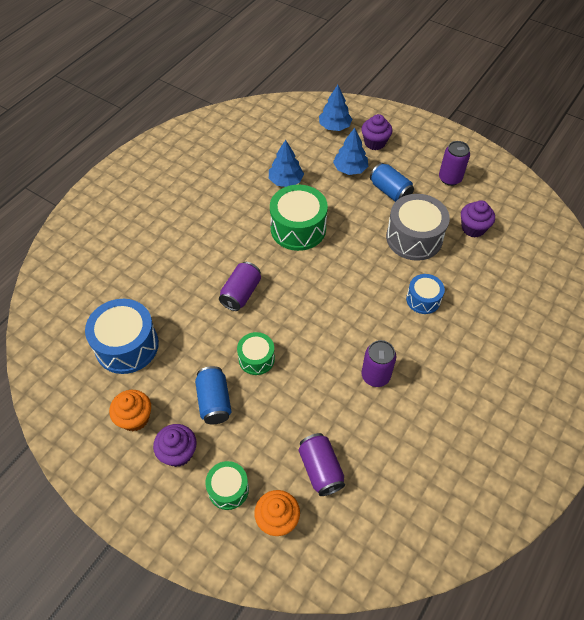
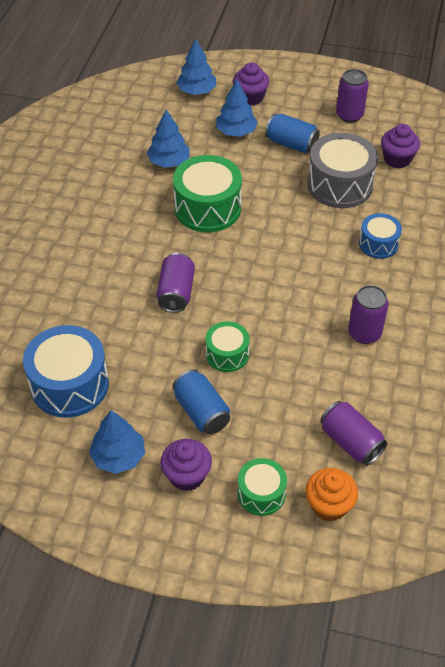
camera: 20 degrees left, 5 degrees down
(135, 418) = (118, 456): orange cupcake -> blue tree

